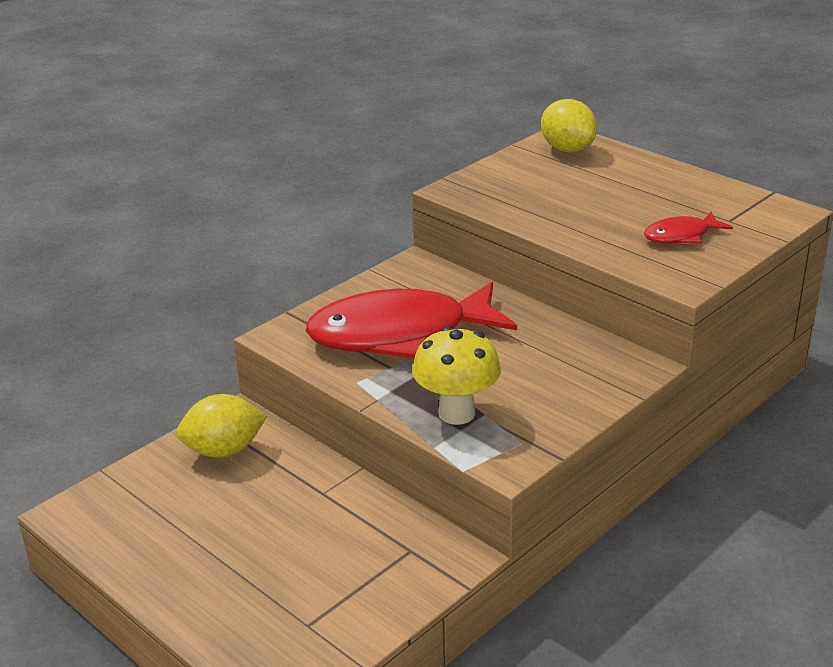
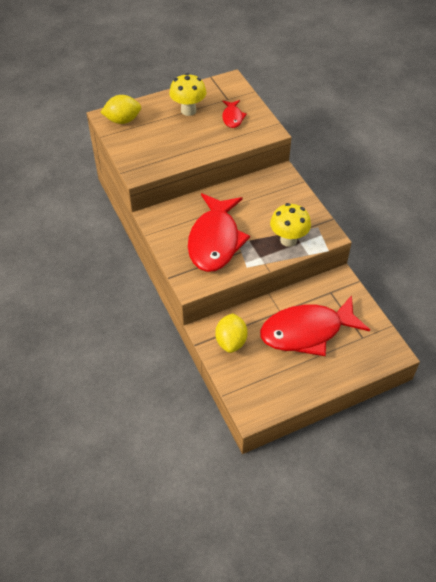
camera: 70 degrees left, 20 degrees up
(287, 539) = (307, 331): none -> red fish
(653, 193) = (188, 110): none -> yellow mushroom

